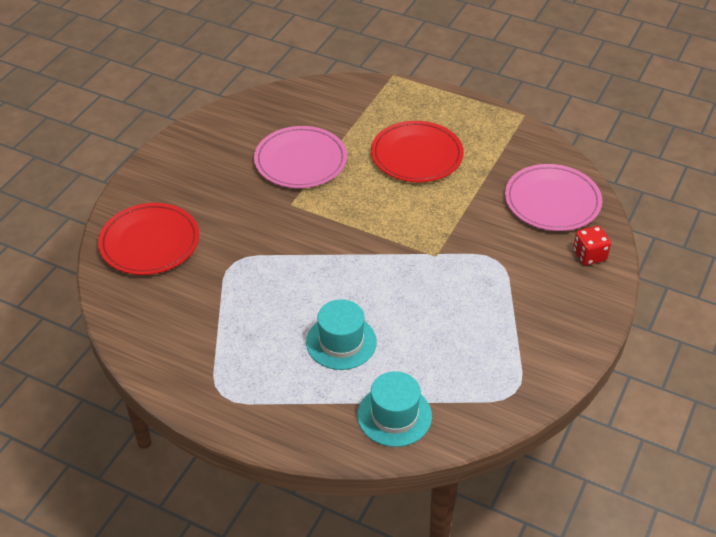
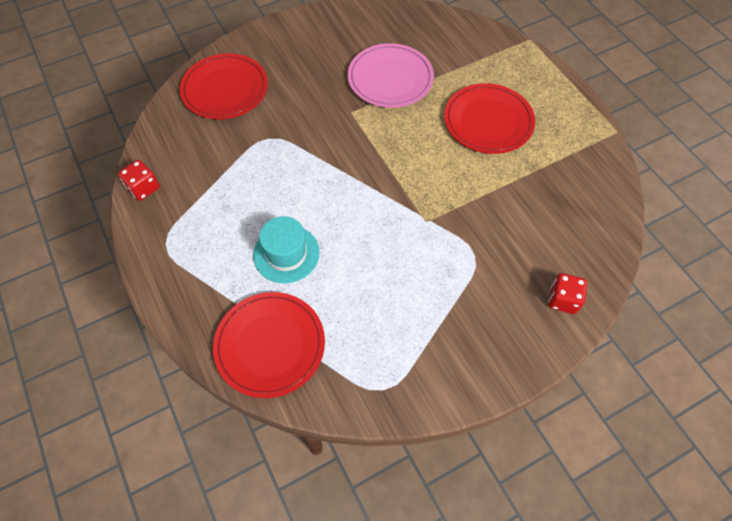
camera: 35 degrees right, 15 degrees up
(152, 363) = (143, 188): none -> red dice
(394, 416) = (270, 345): turquoise hat -> red plate
(552, 201) = (573, 227): pink plate -> none

